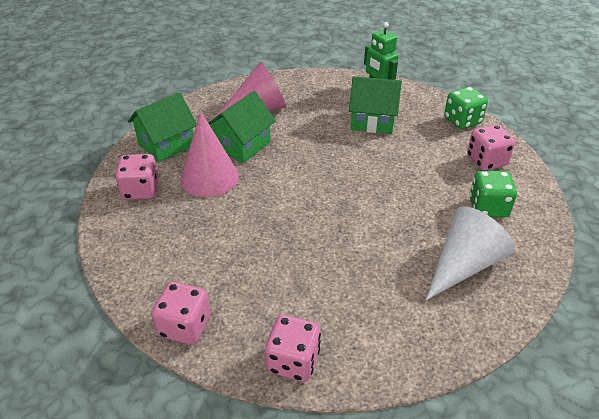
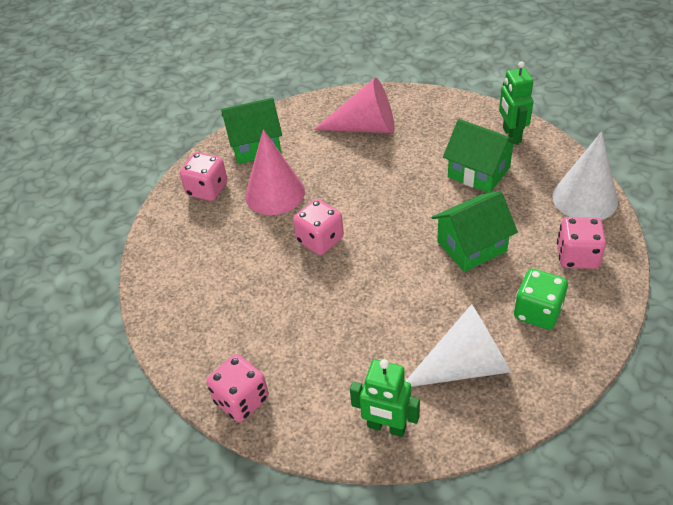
camera: 30 degrees right, 5 degrees up
(185, 326) = (172, 334): pink dice -> pink dice (320, 240)
(242, 145) = (325, 165): green house -> green house (472, 246)
(437, 335) = (386, 427): none -> green robot
(462, 121) = (585, 198): green dice -> white cone

